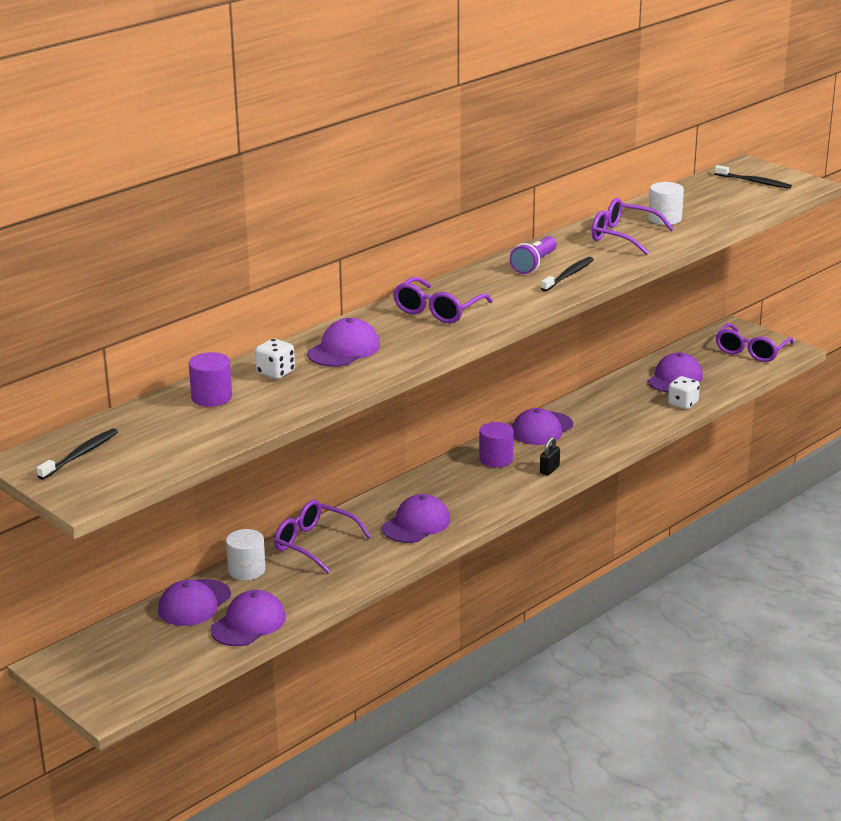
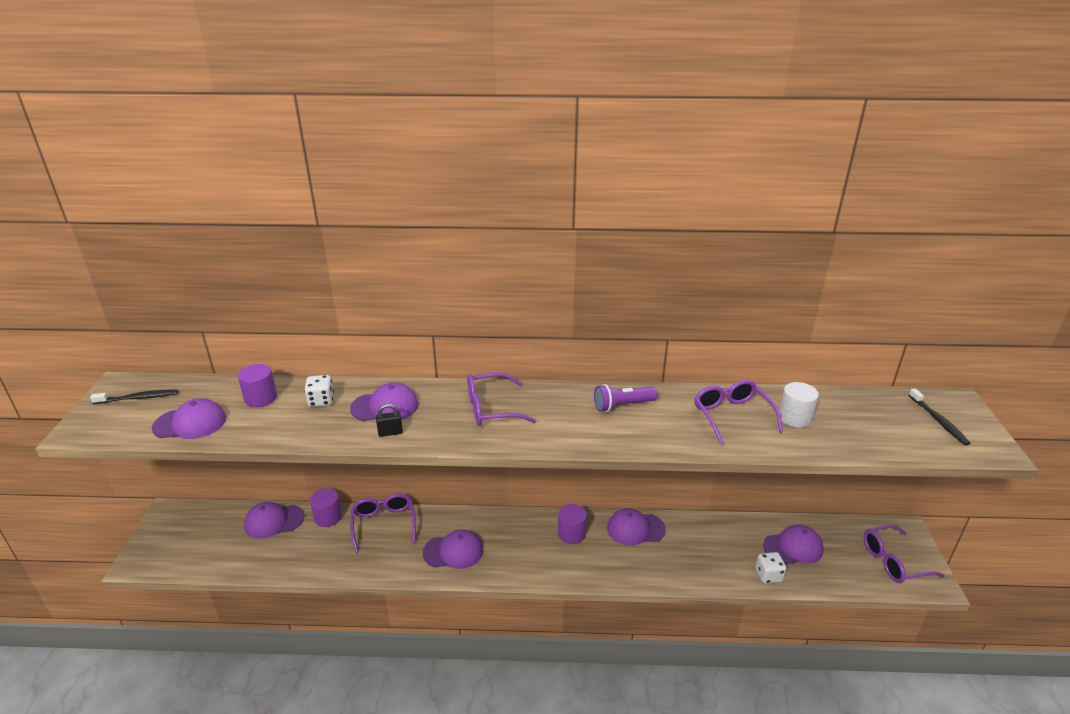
camera: 45 degrees right, 5 degrees up
(246, 570) = (328, 517): white cylinder -> purple cylinder
(248, 623) = (270, 557): purple cap -> purple cap (190, 423)
(549, 470) = (592, 567): black padlock -> black padlock (390, 432)
(568, 275) = (629, 430): black toothbrush -> none

